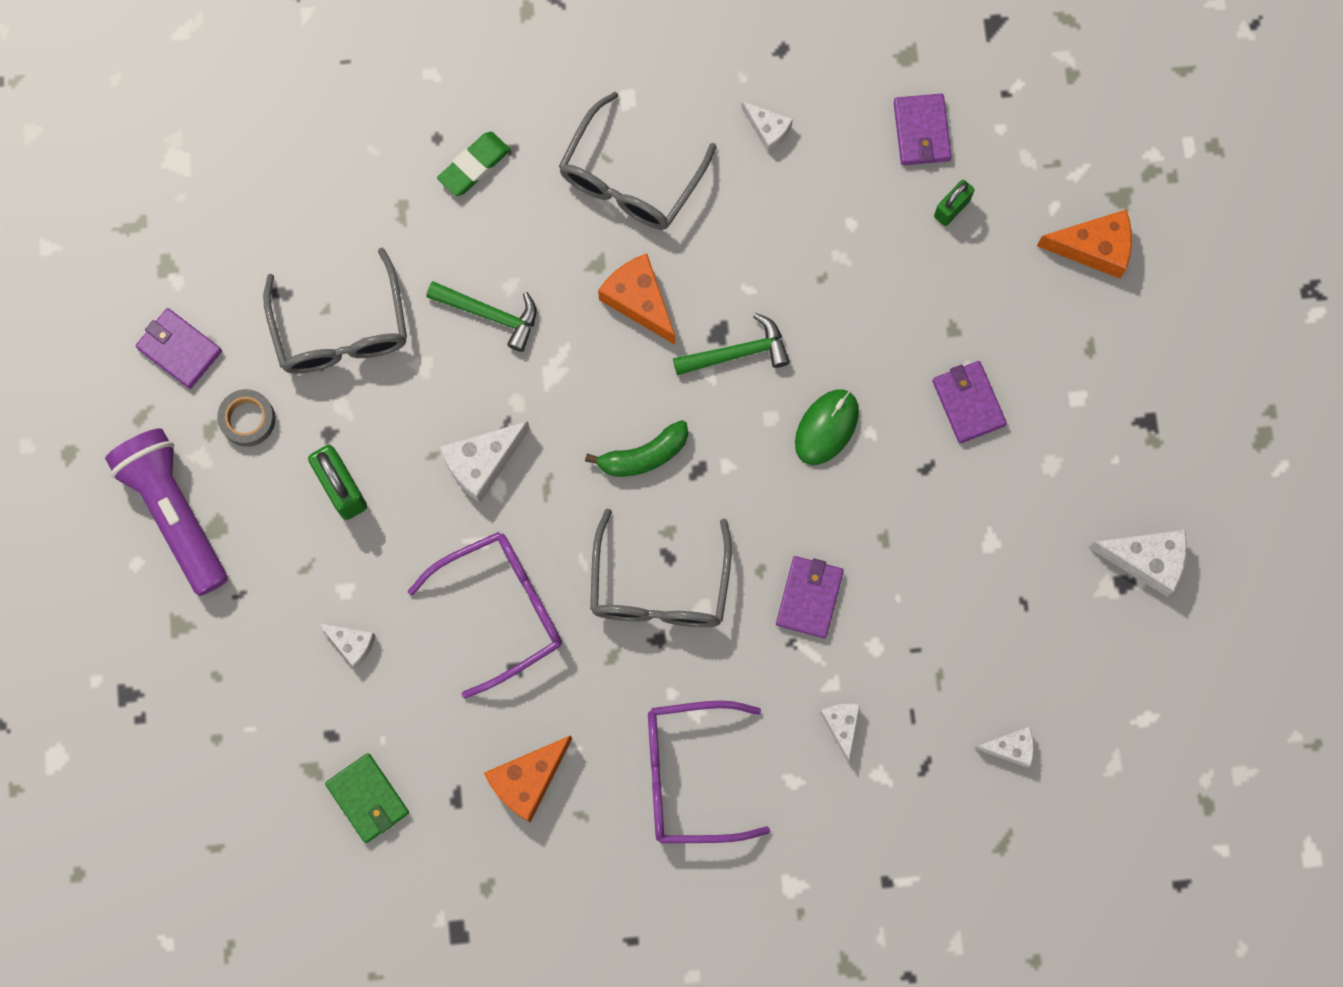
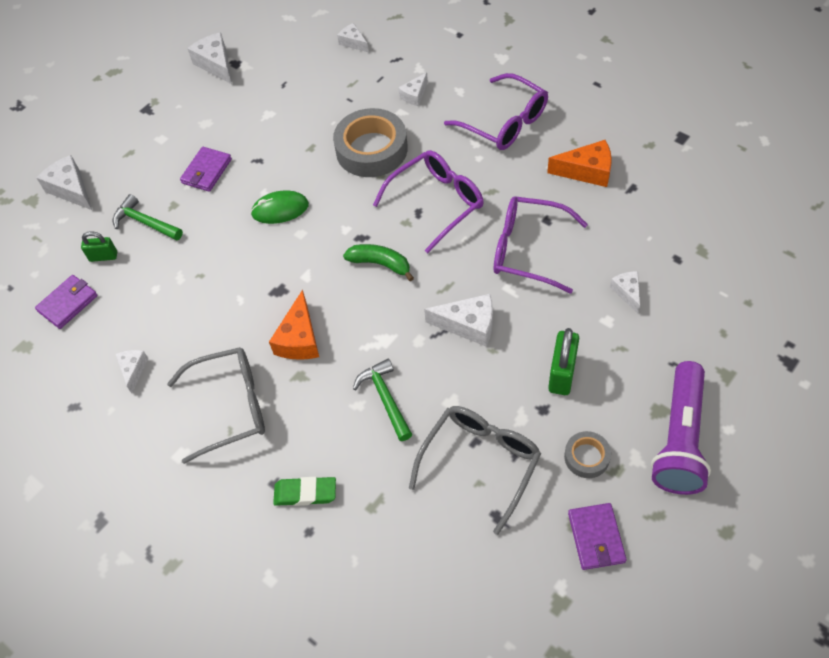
camera: 130 degrees left, 20 degrees down
(368, 798) = (681, 218): green wallet -> none
(659, 585) = (436, 203): grey glasses -> purple glasses
(737, 353) = (280, 274): green hammer -> green hammer (145, 222)
(809, 597) = (371, 149): purple wallet -> grey tape
(1094, 248) = (71, 189): orange cheese -> white cheese

